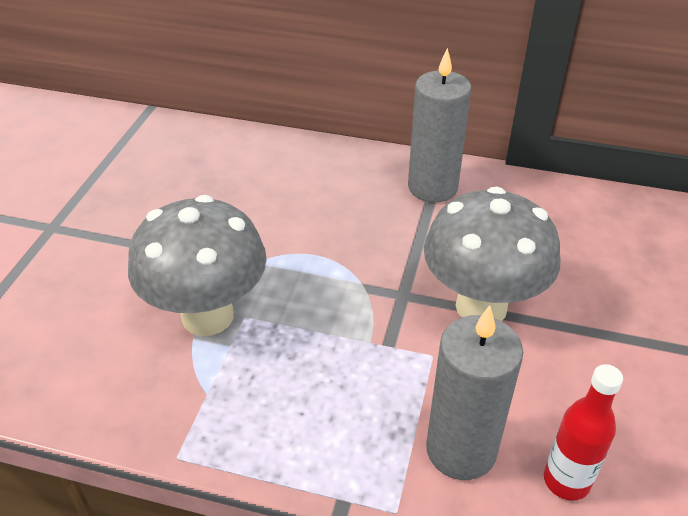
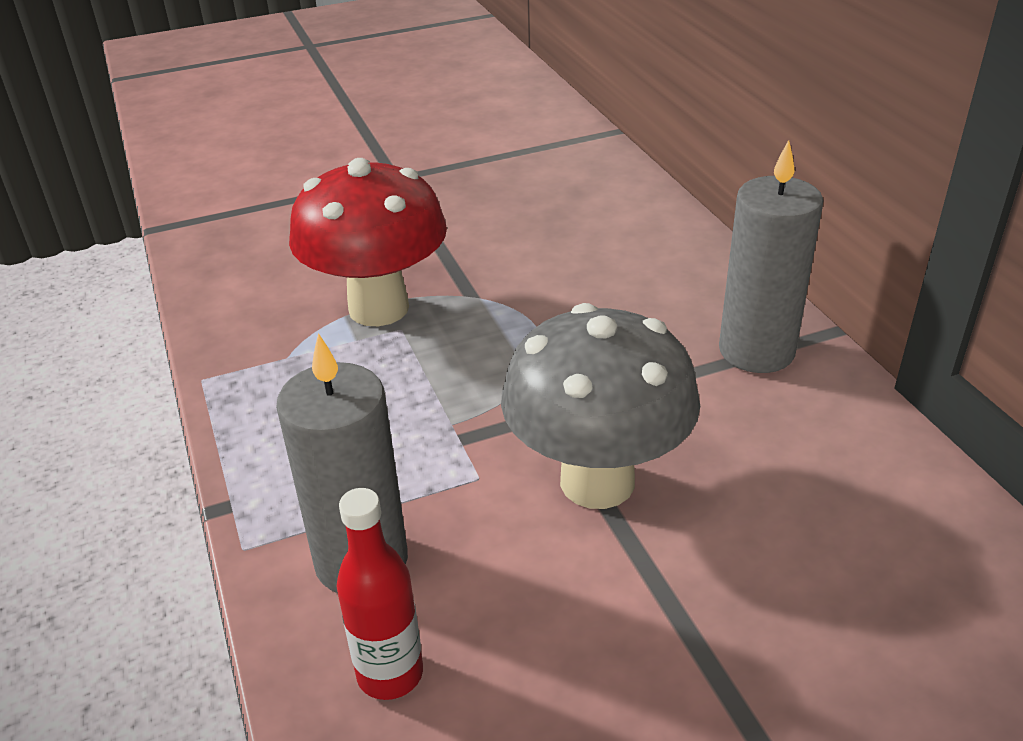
camera: 55 degrees right, 5 degrees down
(207, 316) = (378, 308): grey mushroom -> red mushroom

